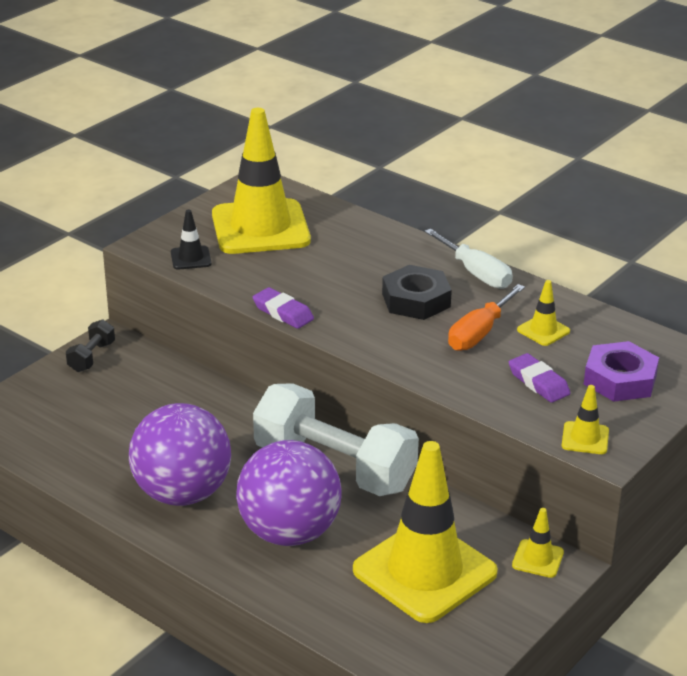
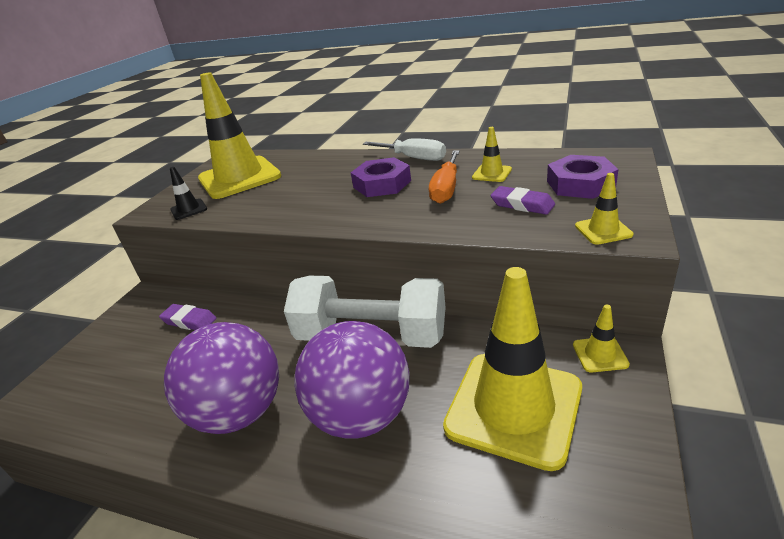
camera: 15 degrees left, 0 degrees up
(91, 357) = (129, 314): black dumbbell -> none
(283, 312) = (279, 222): purple eraser -> purple eraser (189, 321)
(416, 300) = (382, 184): black nut -> purple nut

